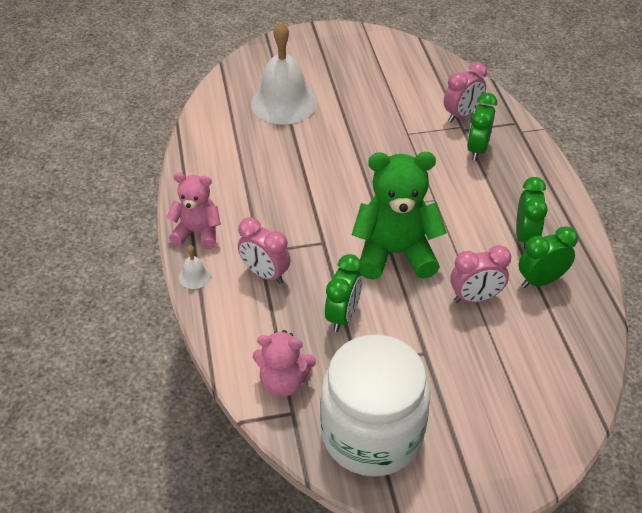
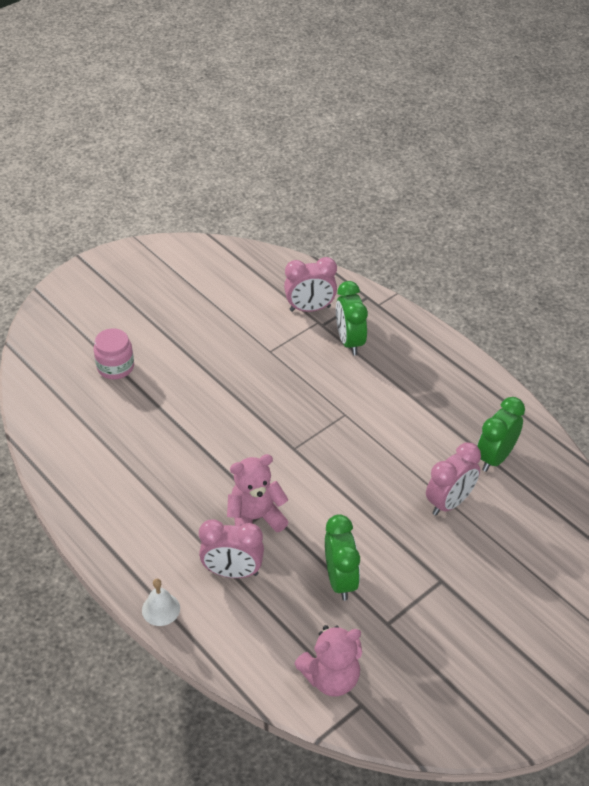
camera: 30 degrees left, 0 degrees up
(198, 233) = (128, 559): pink teddy bear -> pink teddy bear (255, 518)
(283, 103) = (115, 367): white bell -> pink jar
(372, 433) = (447, 686): white jar -> none
(395, 253) = (345, 490): green teddy bear -> none
(461, 115) = (310, 309): pink clock -> pink clock turned 60 degrees clockwise
(525, 237) = (453, 418): green clock -> none

